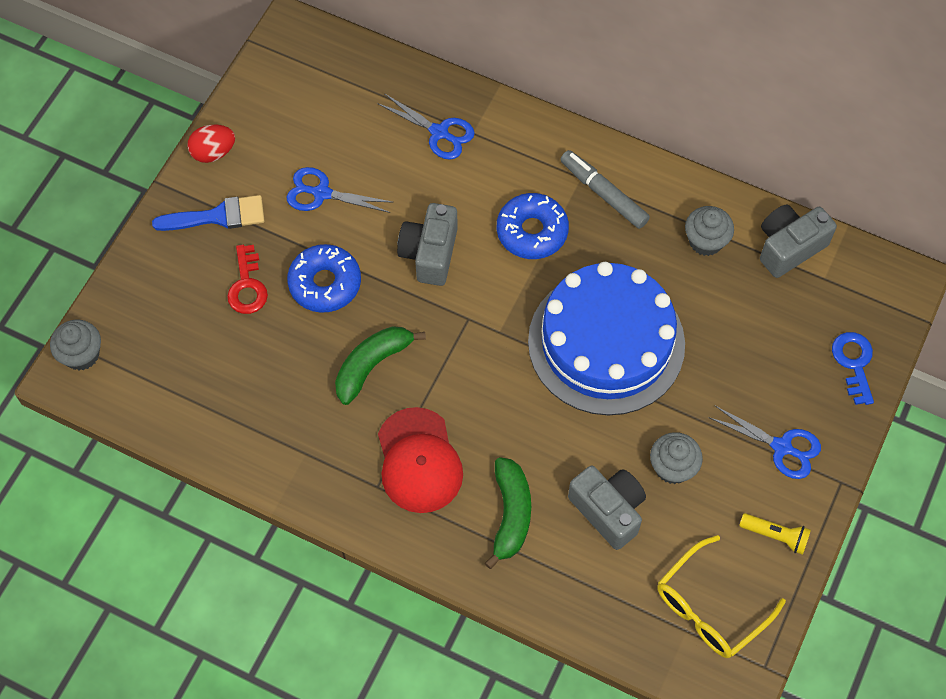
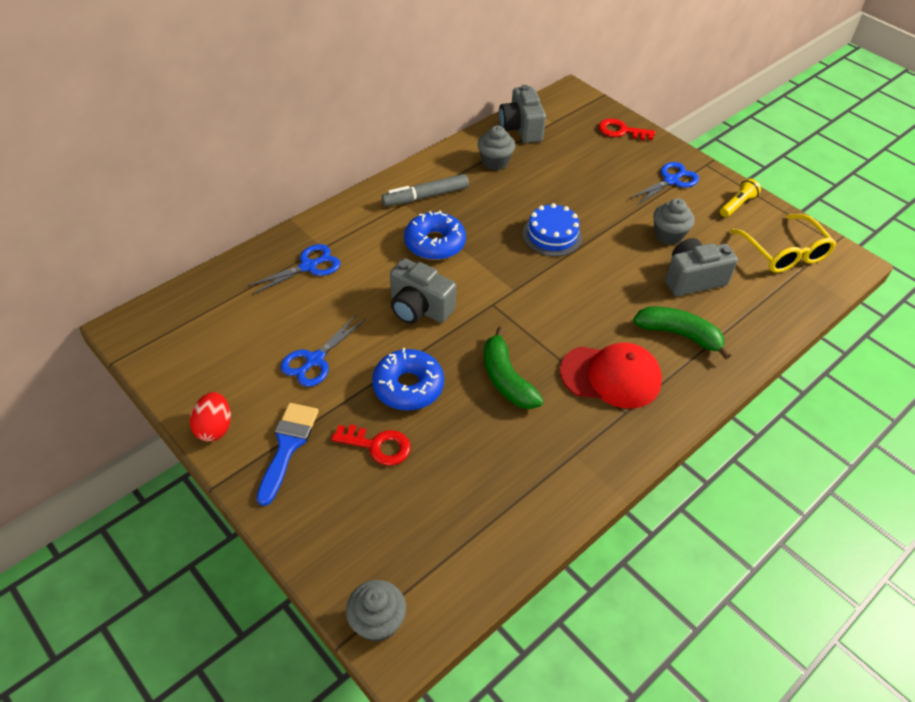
camera: 70 degrees left, 15 degrees down
(606, 342) = (552, 235): blue cake -> blue cake, size x0.47
(853, 363) = (621, 131): blue key -> red key

